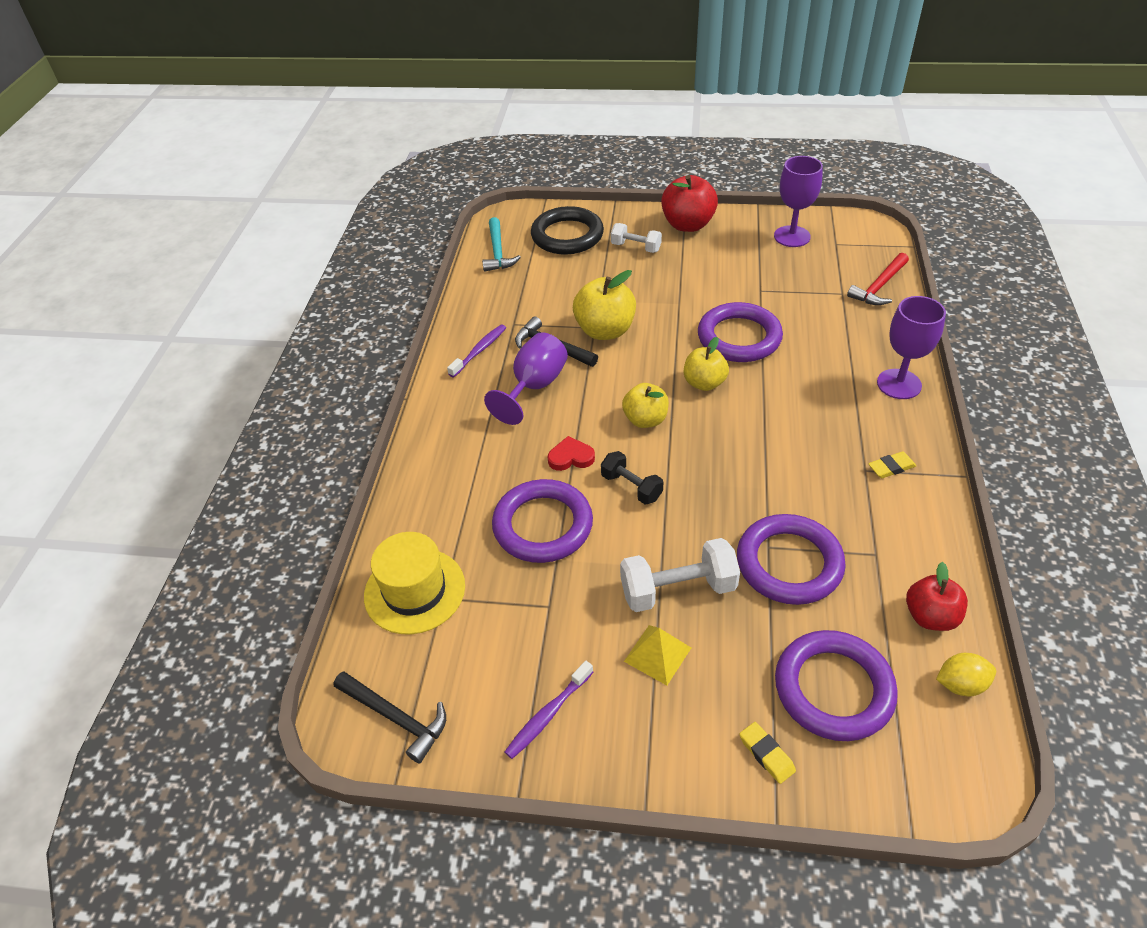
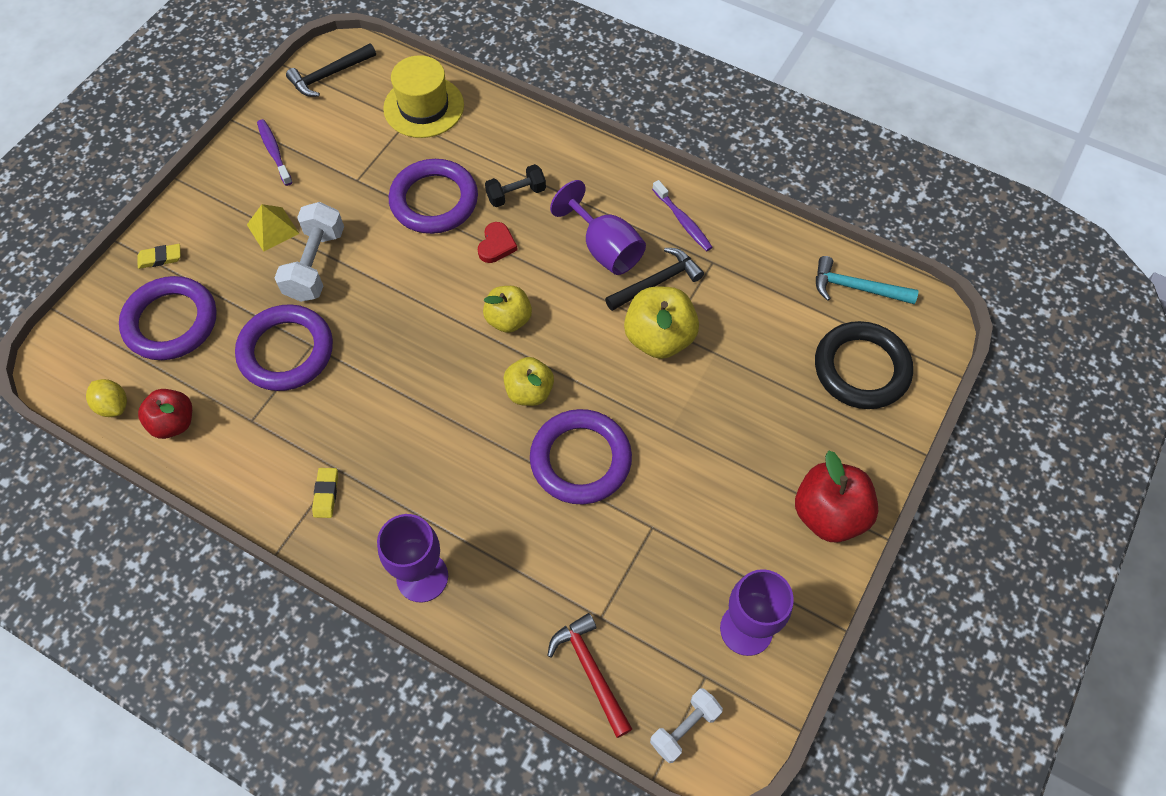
camera: 110 degrees right, 15 degrees up
(631, 487) = (435, 276): black dumbbell -> black dumbbell (516, 194)
(636, 247) = (803, 432): white dumbbell -> white dumbbell (684, 728)
(960, 684) = (113, 406): yellow lemon -> yellow lemon turned 60 degrees counterclockwise

